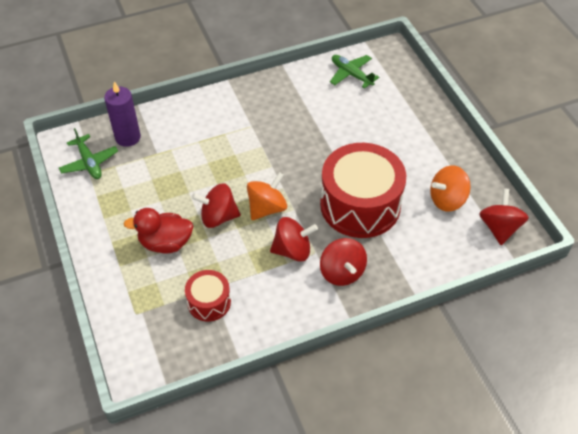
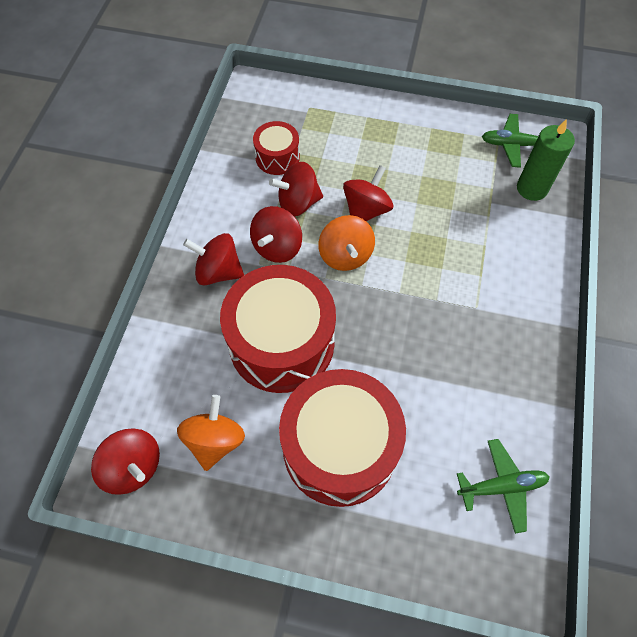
camera: 125 degrees right, 10 degrees up
(128, 137) = (532, 188): purple candle -> green candle
(165, 243) = (366, 157): red duck -> none
(244, 261) = (298, 203): none -> red spinning top
(395, 144) = (340, 447): none -> red drum

